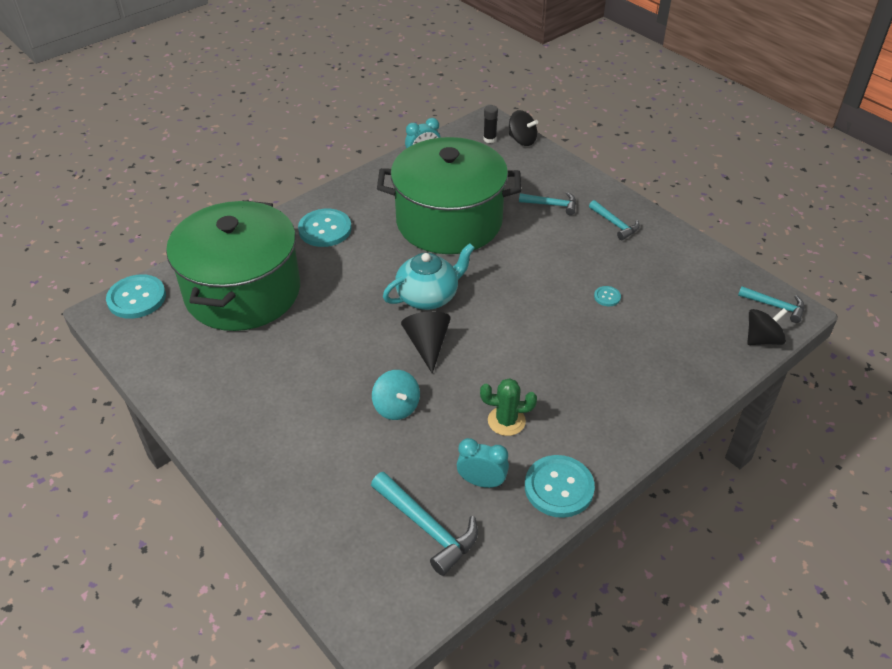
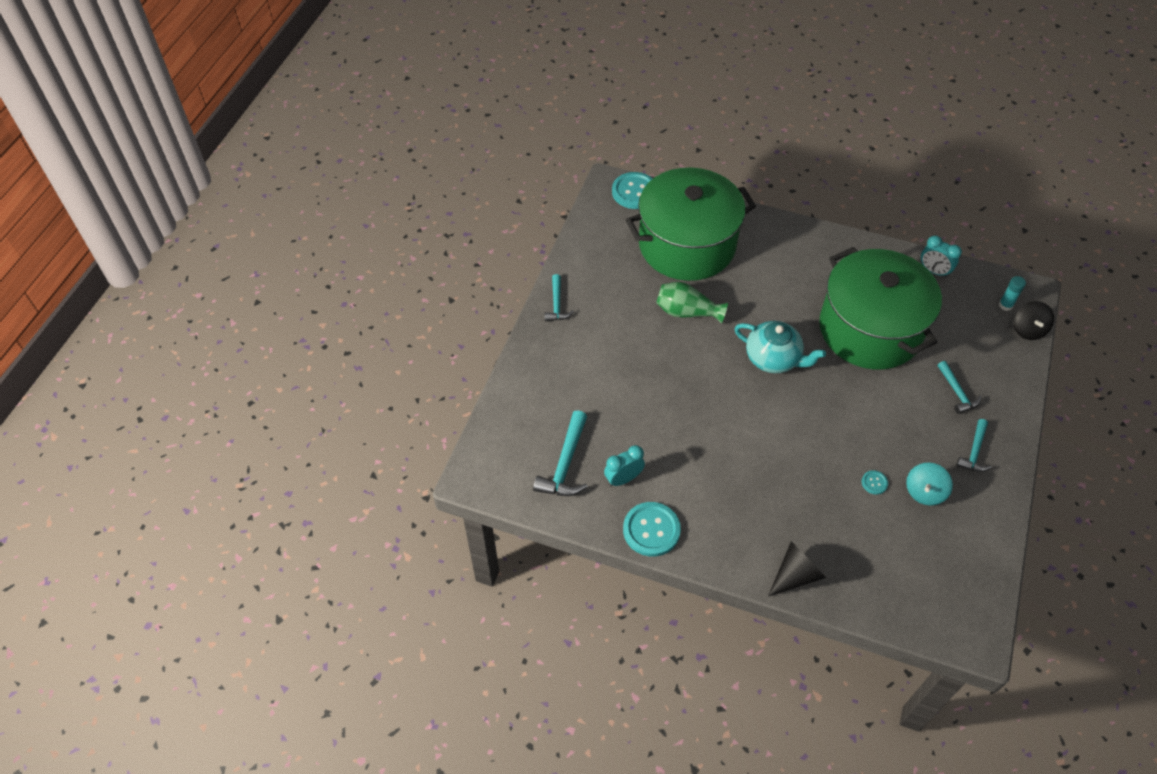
camera: 60 degrees right, 10 degrees up
(322, 331) = (687, 312): none -> green vase
(325, 229) = (790, 255): turquoise button -> none
(396, 407) = (651, 394): turquoise spinning top -> turquoise spinning top (924, 492)
(427, 345) = (723, 383): black cone -> black cone (795, 574)
(482, 482) = (623, 479): turquoise clock -> turquoise clock turned 105 degrees counterclockwise
(489, 139) = (1005, 305): black glue stick -> turquoise glue stick
(506, 421) = (688, 469): green cactus -> none
(762, 339) = (919, 624): black spinning top -> none
(775, 306) = (972, 622): turquoise hammer -> turquoise hammer (557, 304)

